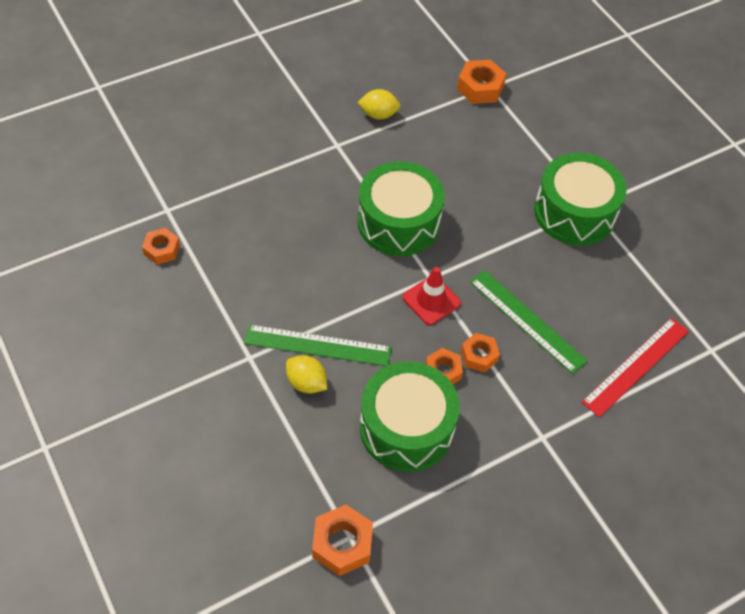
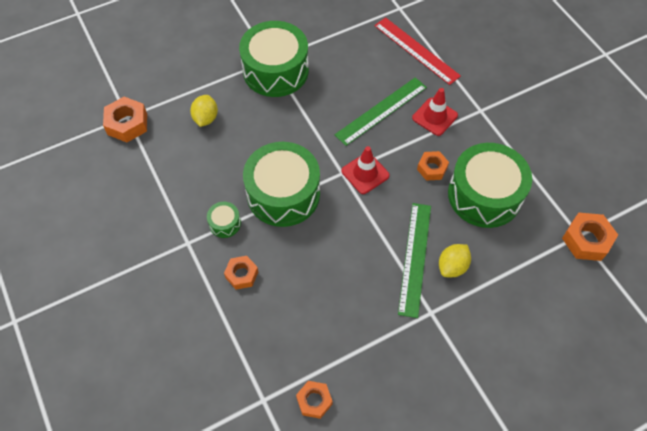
camera: 85 degrees left, 5 degrees up
(360, 173) = (225, 223): none -> green drum
(378, 114) = (152, 207): yellow lemon -> yellow lemon (206, 118)
(479, 356) = (415, 144): orange nut -> orange nut (241, 274)
(524, 380) = (434, 117): none -> red traffic cone

